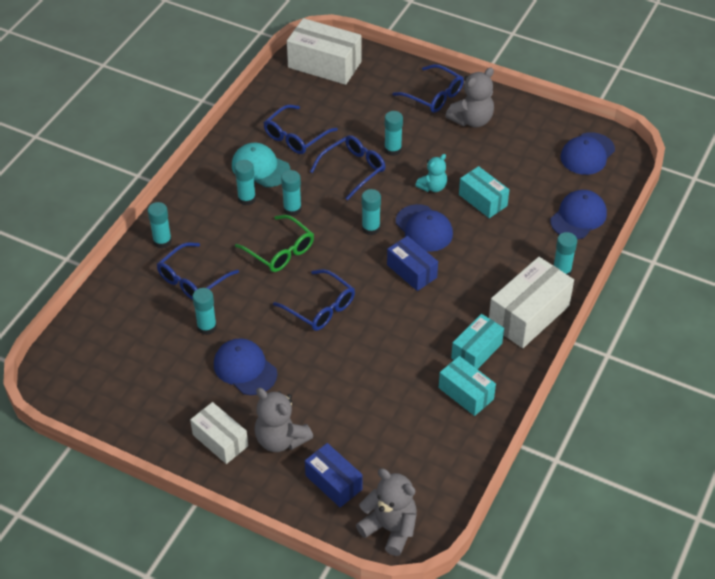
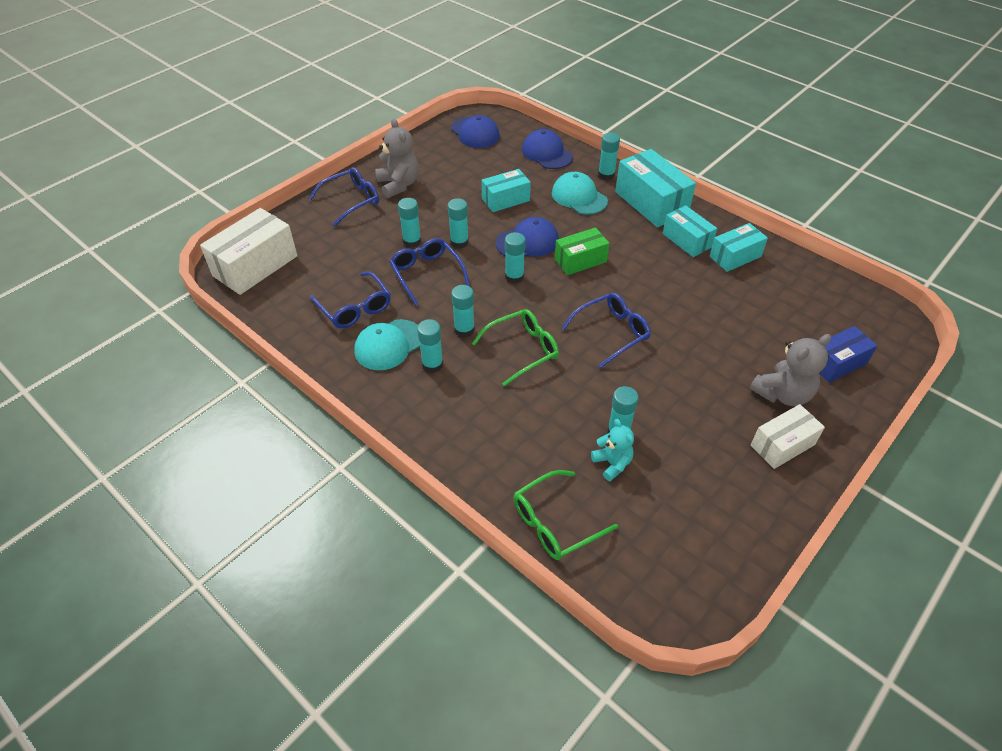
camera: 75 degrees left, 0 degrees up
(112, 301) = (556, 522): none -> green glasses
(162, 241) = (470, 454): turquoise glue stick -> turquoise glue stick (459, 242)
(192, 279) = (541, 433): blue glasses -> none
(245, 368) = (684, 407): blue cap -> none
(390, 528) = (888, 334): grey teddy bear -> none
(412, 271) = (580, 260): blue box -> green box
(432, 187) = (475, 226): turquoise teddy bear -> turquoise teddy bear (612, 463)
(512, 255) = (579, 197): none -> turquoise cap
(529, 315) = (651, 203): white box -> turquoise box

